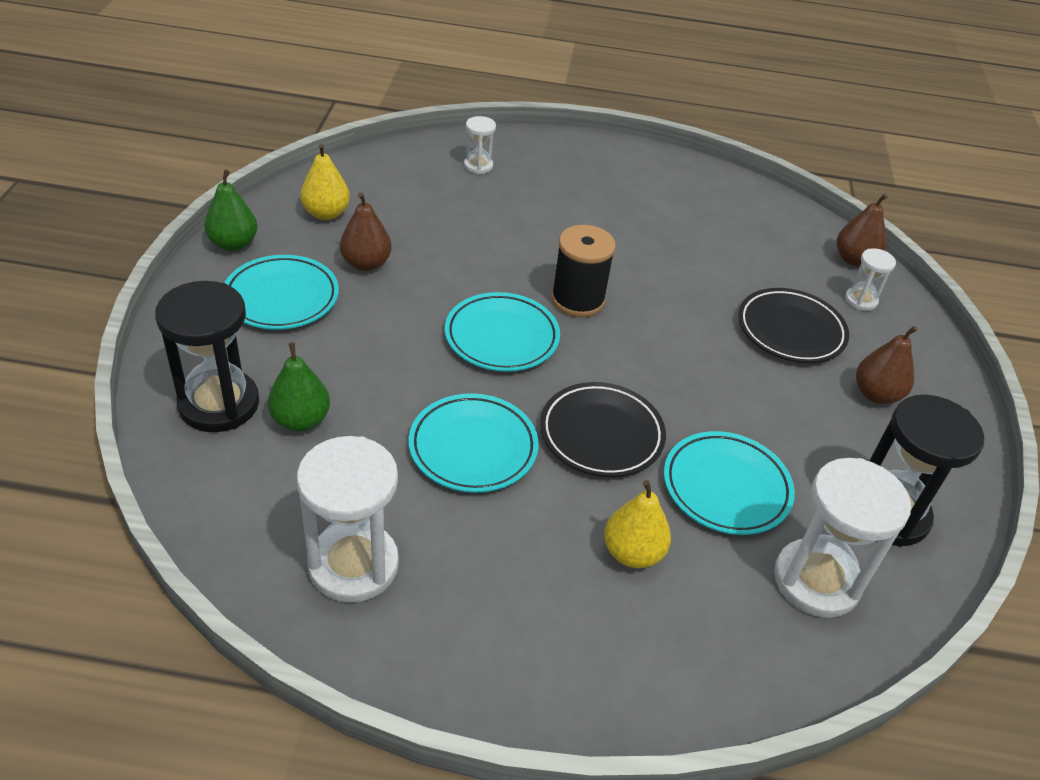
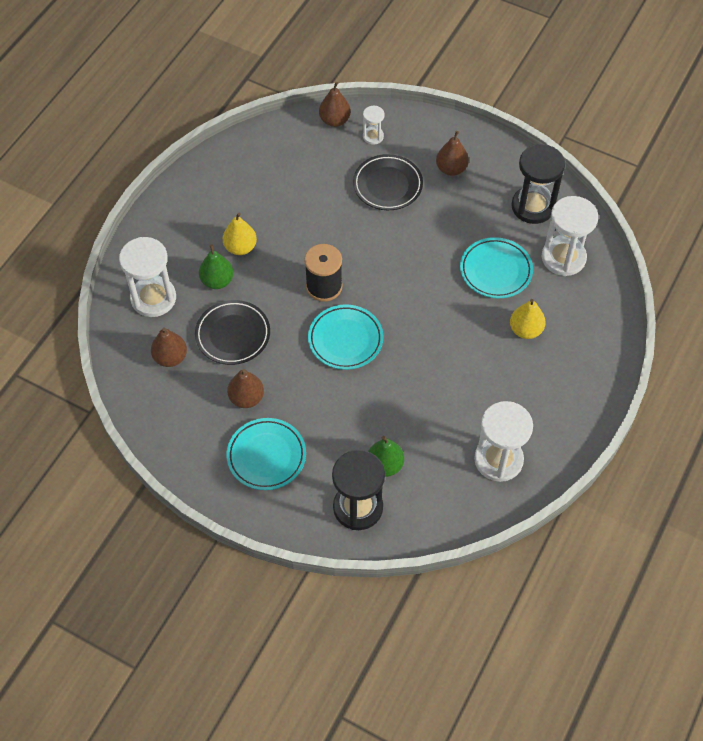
camera: 65 degrees left, 15 degrees up
(233, 244) = (196, 476): green pear -> green pear (217, 281)
(326, 213) = (179, 411): yellow pear -> yellow pear (240, 247)
(400, 193) = (170, 357): none -> brown pear
(473, 447) = (433, 381): turquoise plate -> none
(478, 166) = (153, 298): white hourglass -> white hourglass, size x1.99
(601, 434) = (441, 315): black plate -> black plate (233, 335)

